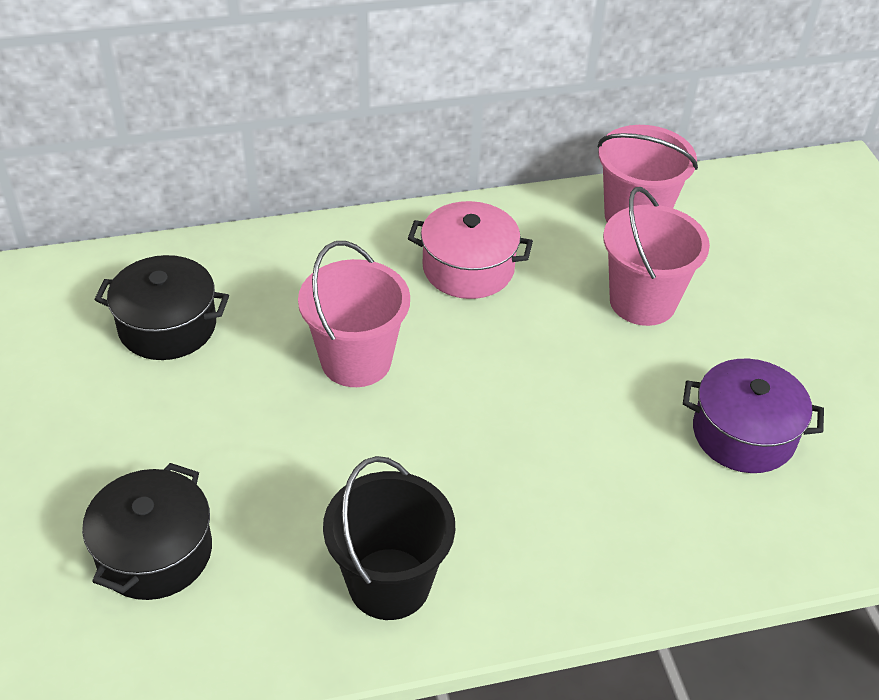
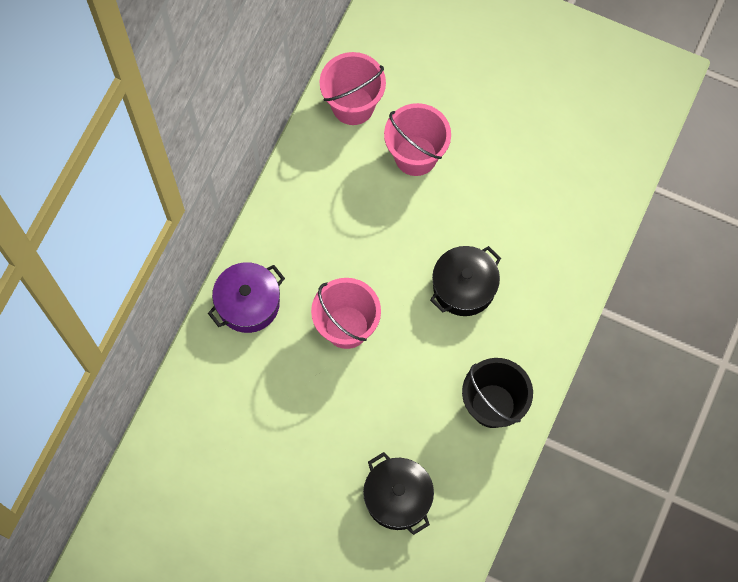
camera: 50 degrees left, 25 degrees up
(167, 326) = (247, 405): black pot -> black pot (464, 287)
(468, 268) = (324, 223): pink pot -> none
(743, 434) = (531, 184): purple pot -> purple pot (248, 303)

